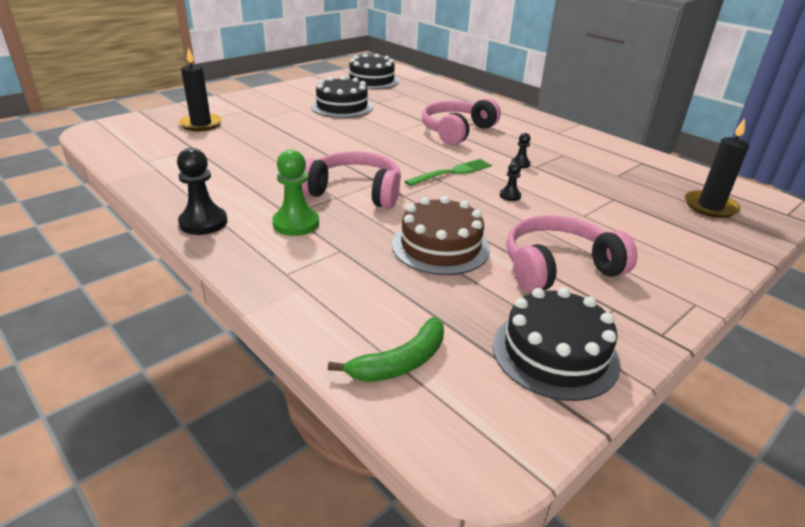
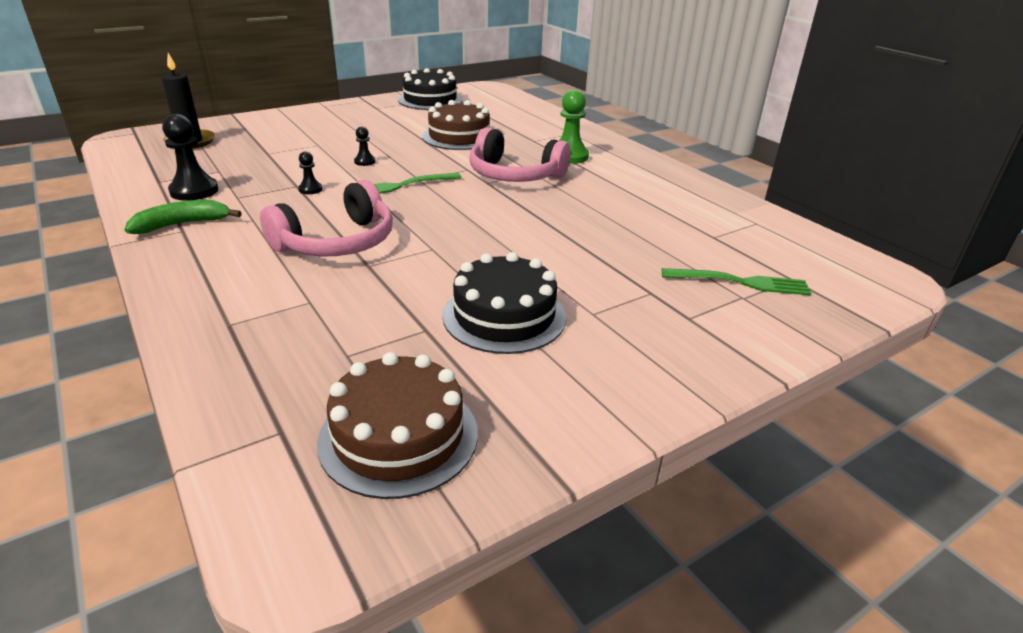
camera: 170 degrees left, 0 degrees up
(201, 124) = (740, 282): black candle -> green fork
(203, 222) = (646, 162): black pawn -> black pawn (194, 191)
(371, 80) = (399, 436): black cake -> brown cake
(401, 362) = (510, 103): green banana -> green banana (182, 224)
(558, 267) = (385, 122): pink headphones -> none

